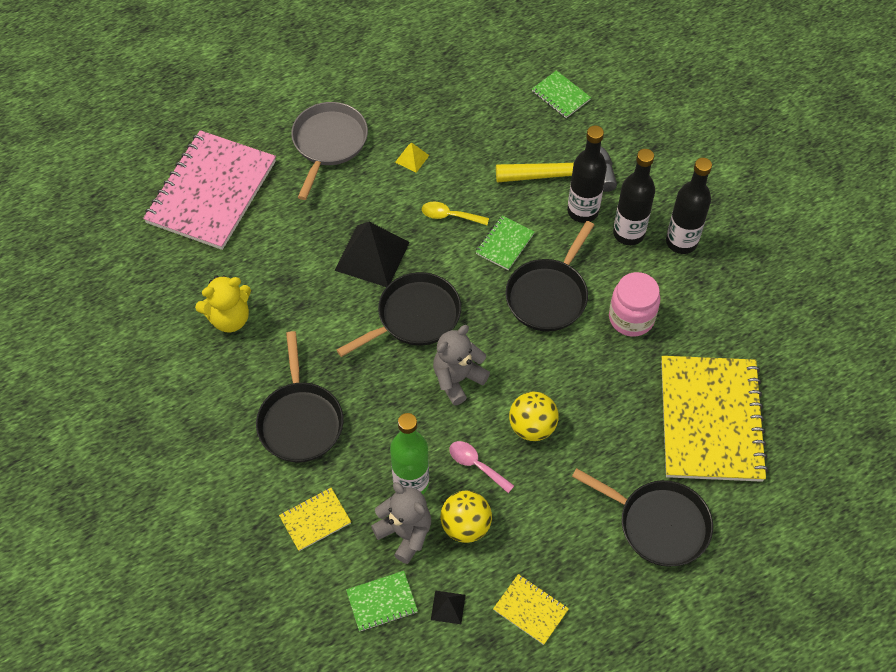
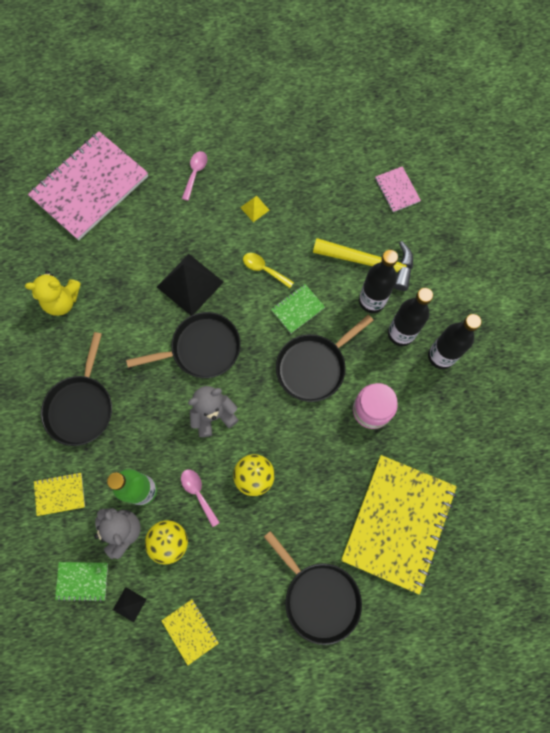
camera: 20 degrees right, 15 degrees up
(328, 143) = (195, 173): grey pan -> pink spoon
(561, 95) = (397, 190): green notebook -> pink notebook

